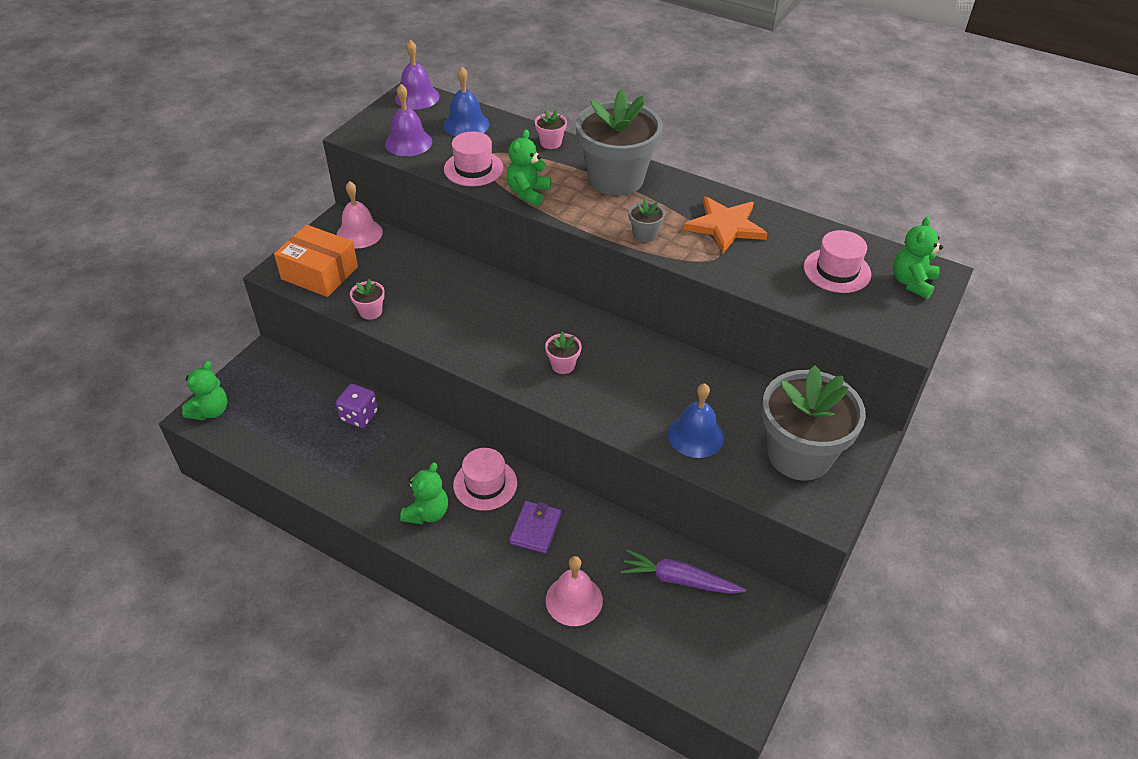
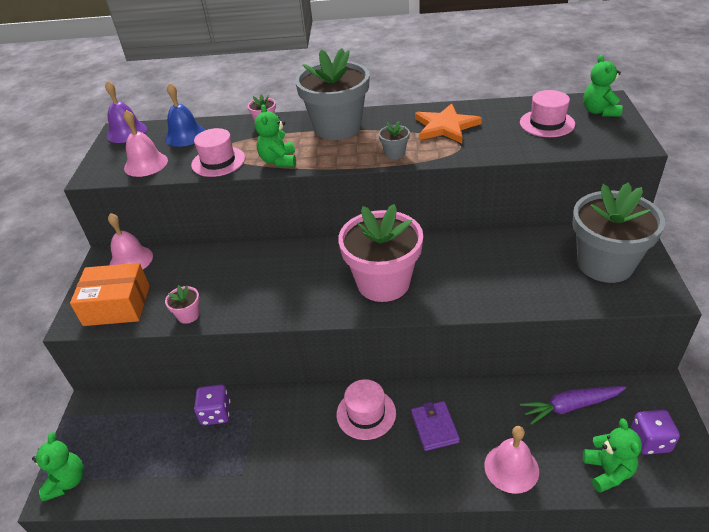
camera: 25 degrees left, 5 degrees down
(408, 142) = (146, 164): purple bell -> pink bell
(427, 513) = (337, 463): green teddy bear -> green teddy bear (608, 471)
(563, 365) = (383, 283): pink flower pot -> pink flower pot, size x2.48
(696, 435) = (525, 285): blue bell -> none
(726, 651) = (650, 441): none -> purple dice

